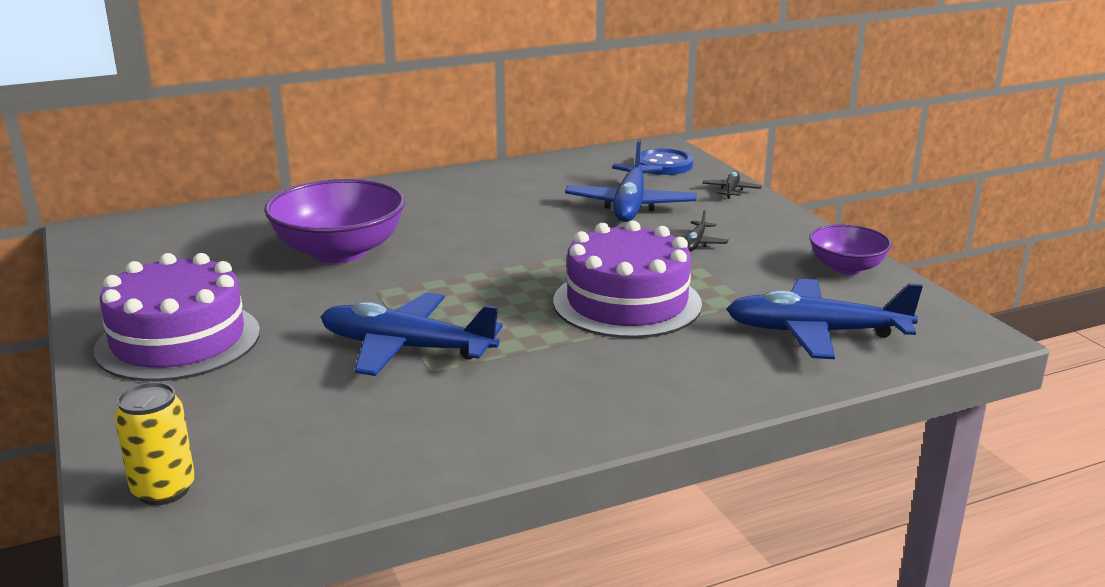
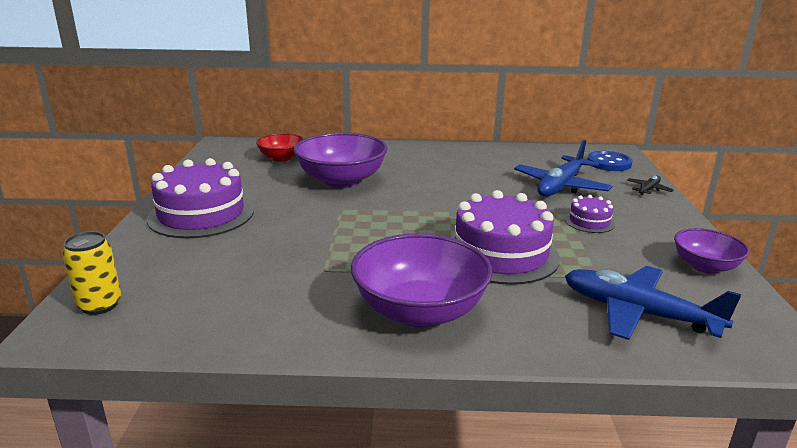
camera: 25 degrees right, 0 degrees up
(215, 236) = (281, 158): none -> red bowl
(407, 348) = (324, 250): blue plane -> none
(590, 388) = (419, 311): none -> purple bowl
(695, 243) = (589, 222): black plane -> purple cake

